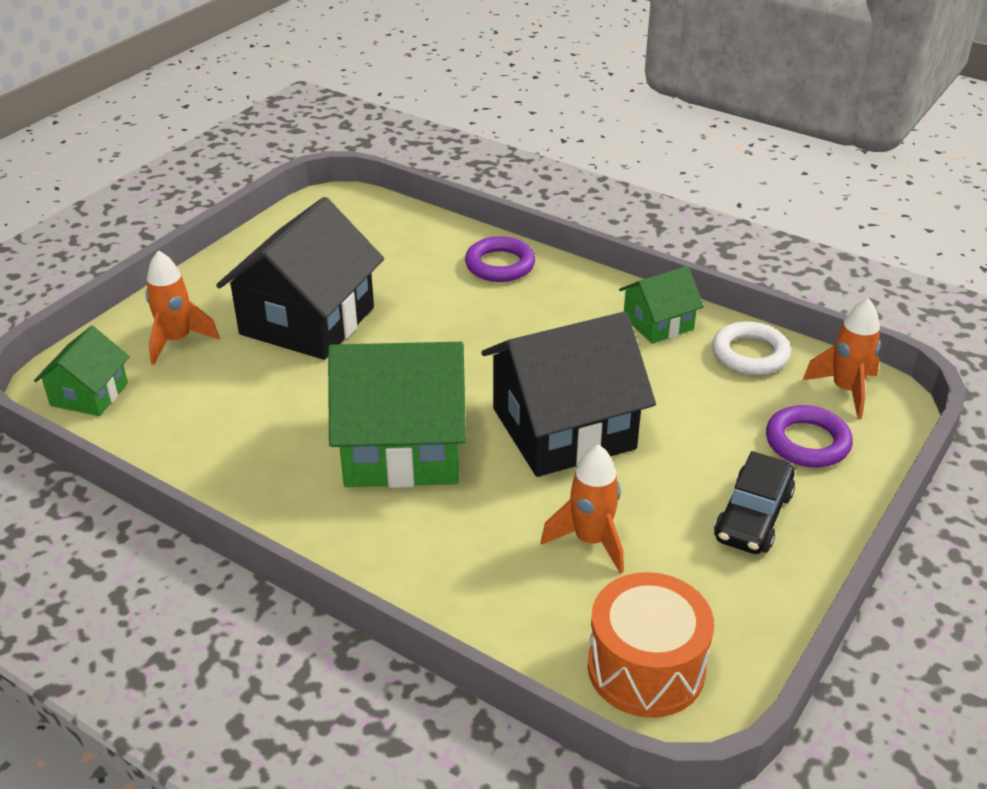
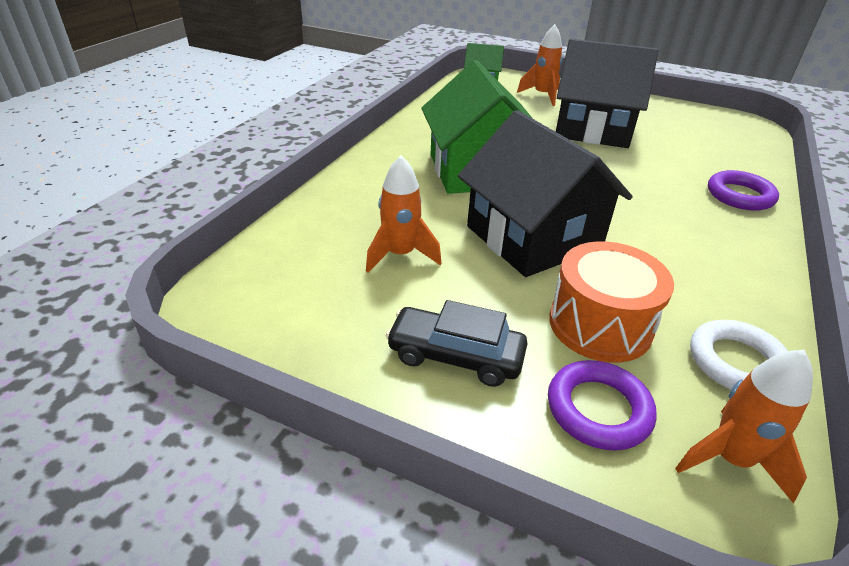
camera: 80 degrees right, 0 degrees up
(646, 668) = (263, 286): orange drum -> orange drum (600, 324)
(658, 323) = (735, 290): green house -> none

